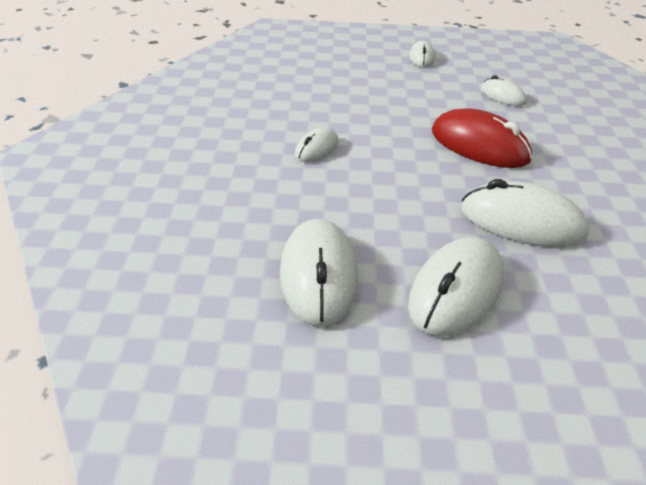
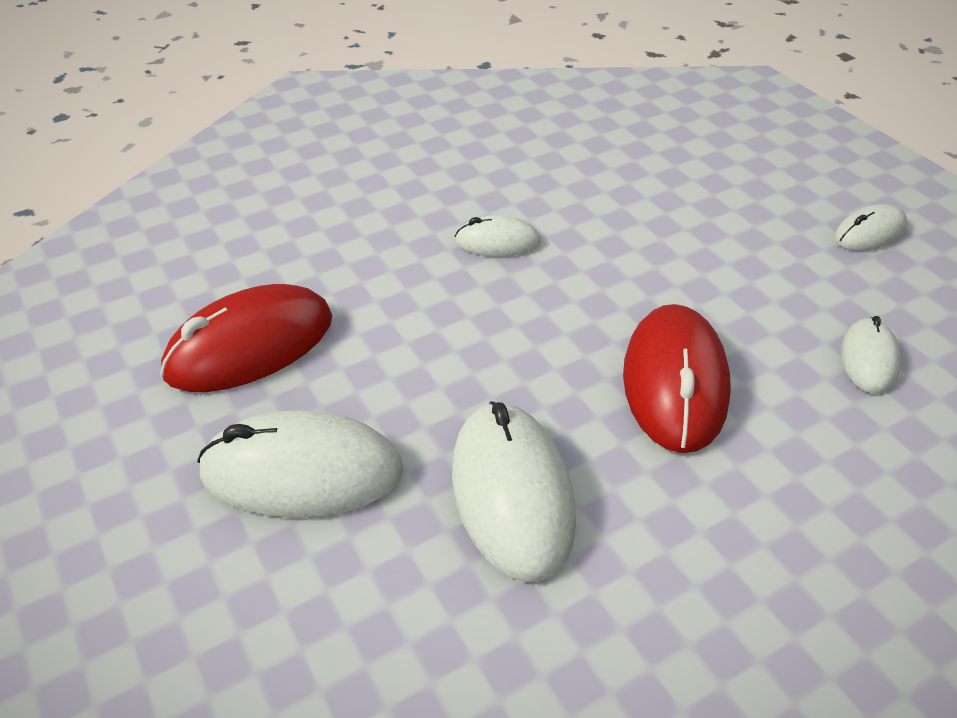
camera: 60 degrees right, 5 degrees up
(318, 275) = (250, 346): white mouse -> red mouse

